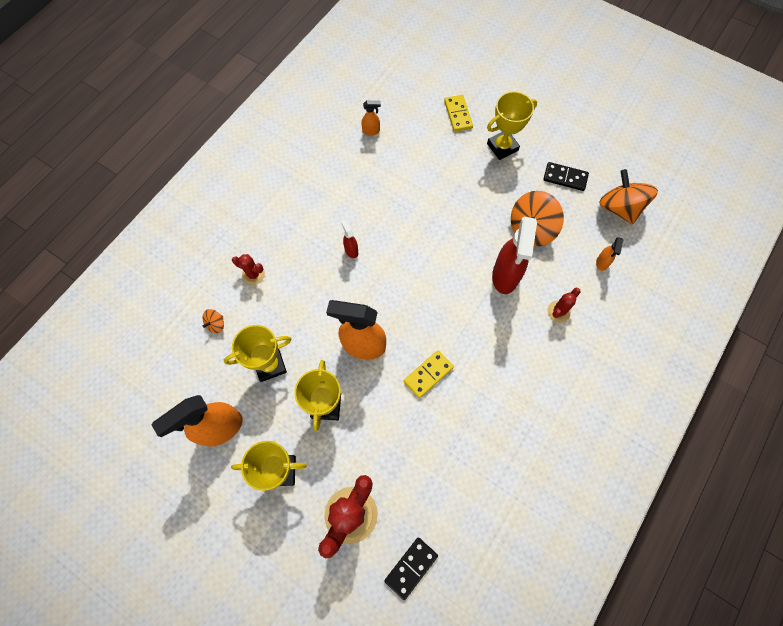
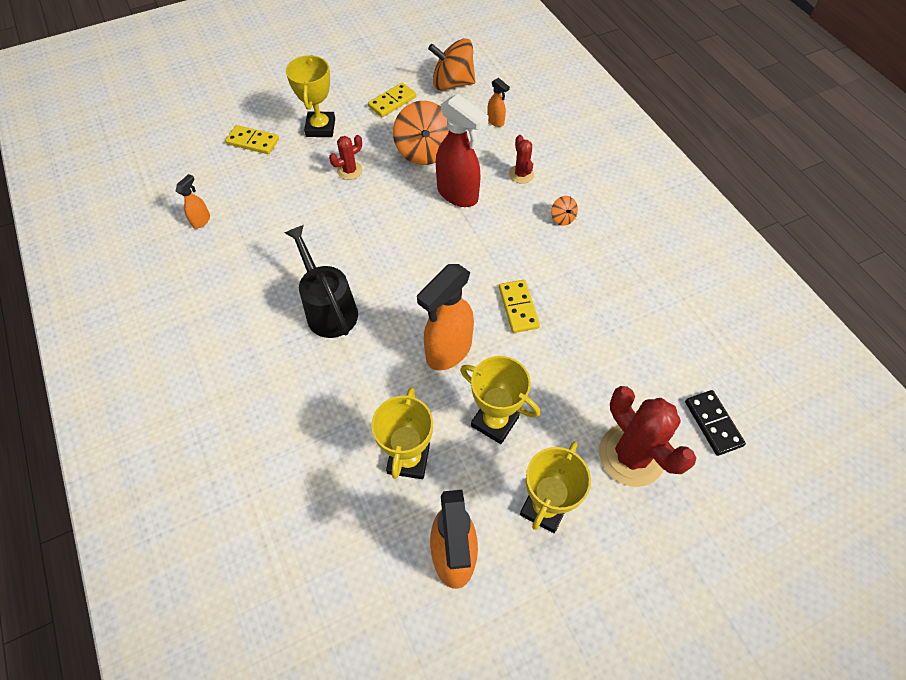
camera: 60 degrees left, 10 degrees down
(216, 324) = (313, 499): orange spinning top -> orange spinning top (562, 218)
(253, 274) = (279, 424): red cactus -> red cactus (349, 171)
(351, 250) = (328, 308): red spray bottle -> black watering can
(565, 177) = (392, 102): black domino -> yellow domino

